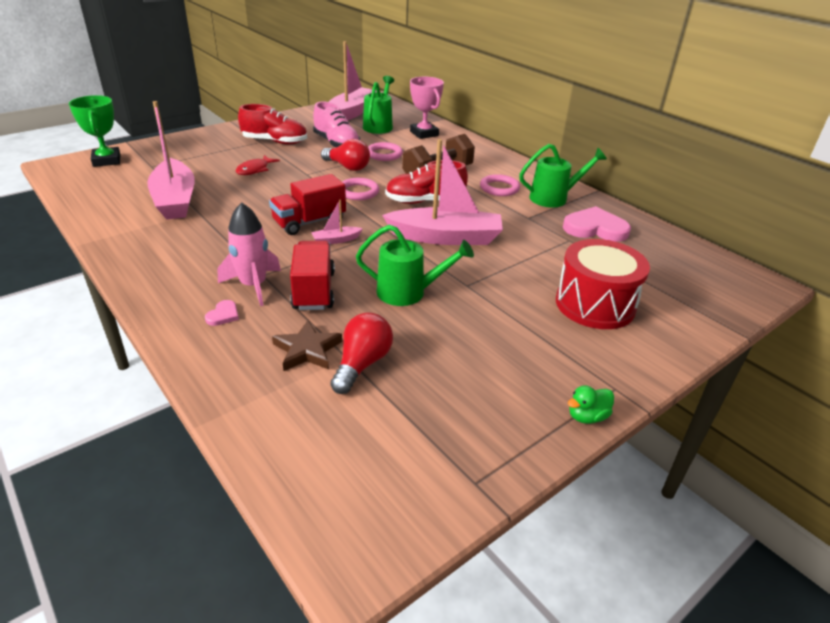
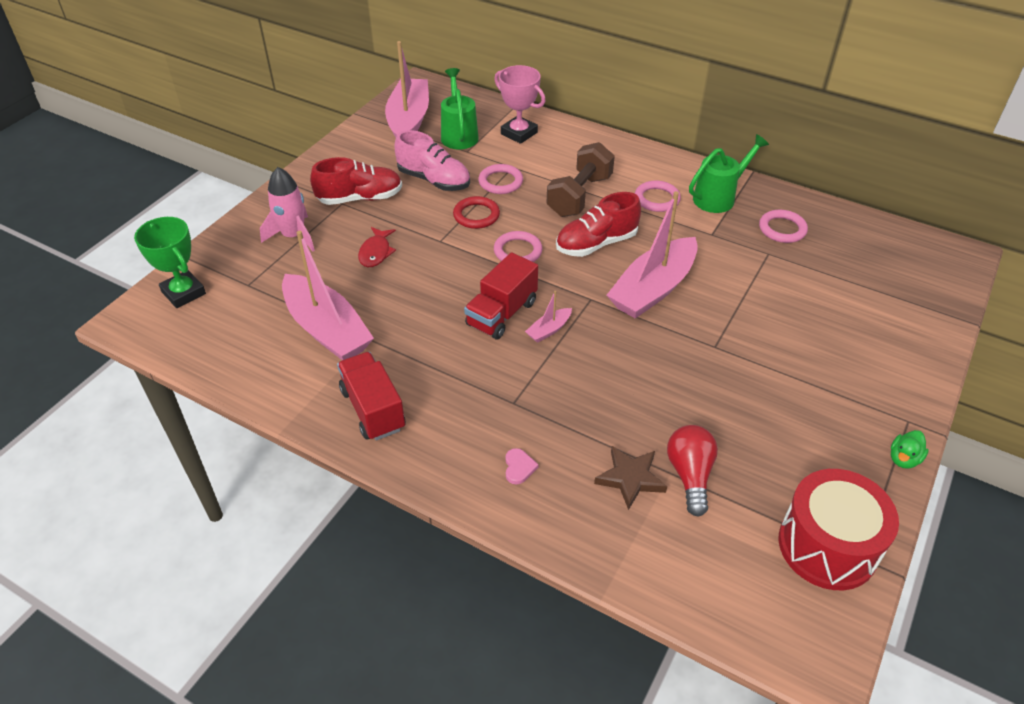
camera: 20 degrees left, 10 degrees up
(253, 285) = (516, 420): pink rocket -> pink rocket (293, 236)
(313, 291) = (580, 405): red truck -> red truck (373, 409)
(347, 167) = (476, 215): red light bulb -> red ring
(409, 293) = (669, 375): green watering can -> none
(446, 237) = (653, 289): pink boat -> pink boat turned 150 degrees clockwise
(595, 228) = (782, 229): pink heart -> pink ring
(595, 304) = (839, 330): red drum -> red drum (827, 546)

